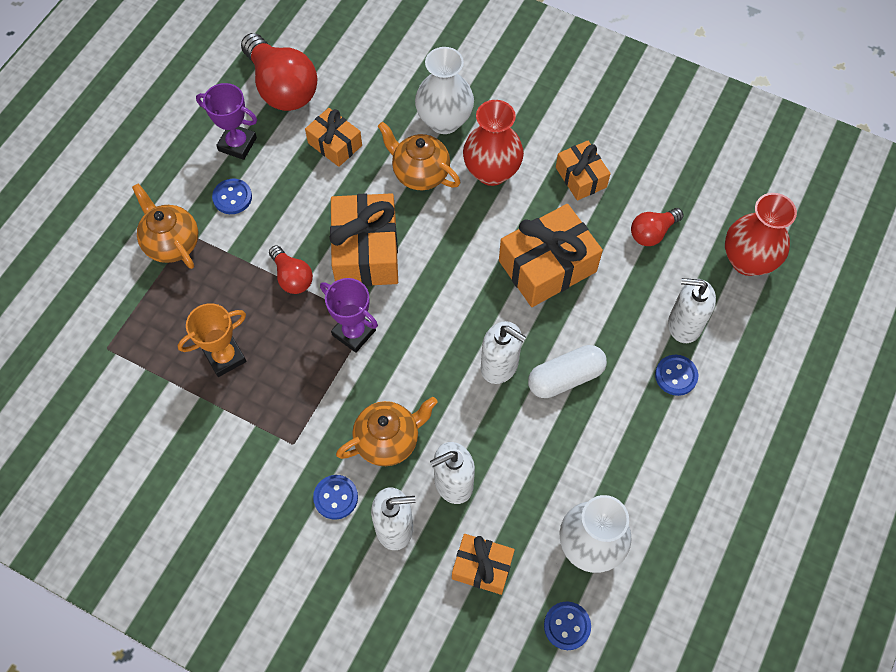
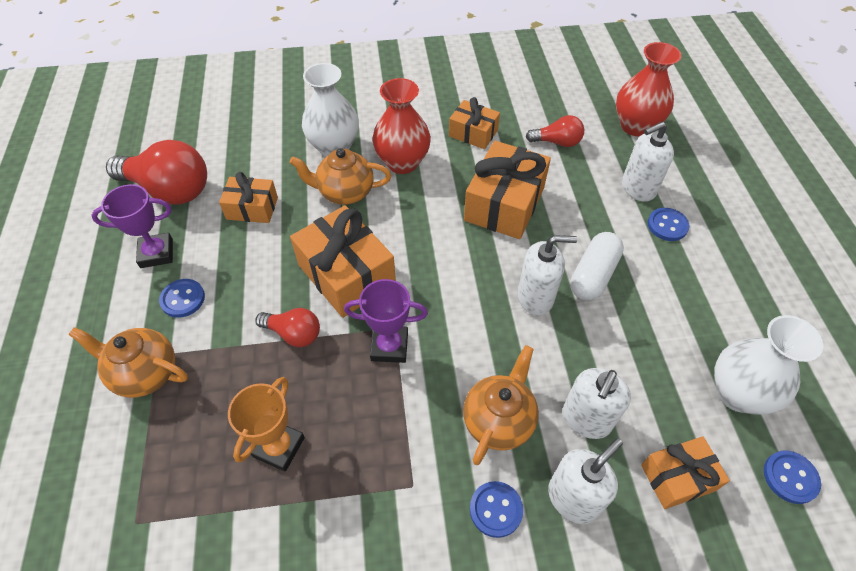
camera: 35 degrees left, 10 degrees down
(652, 233) = (557, 142): red light bulb -> red light bulb turned 105 degrees counterclockwise

